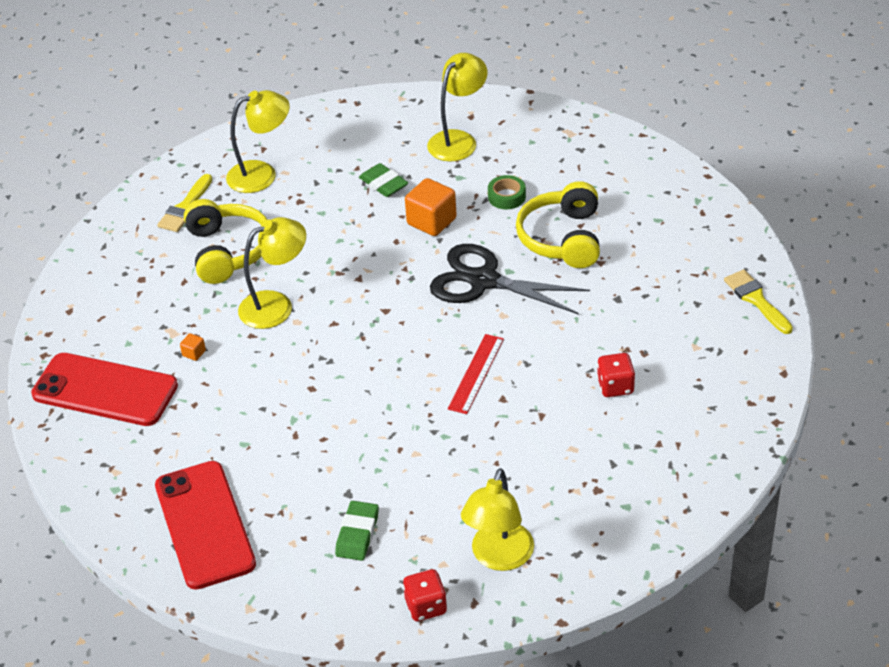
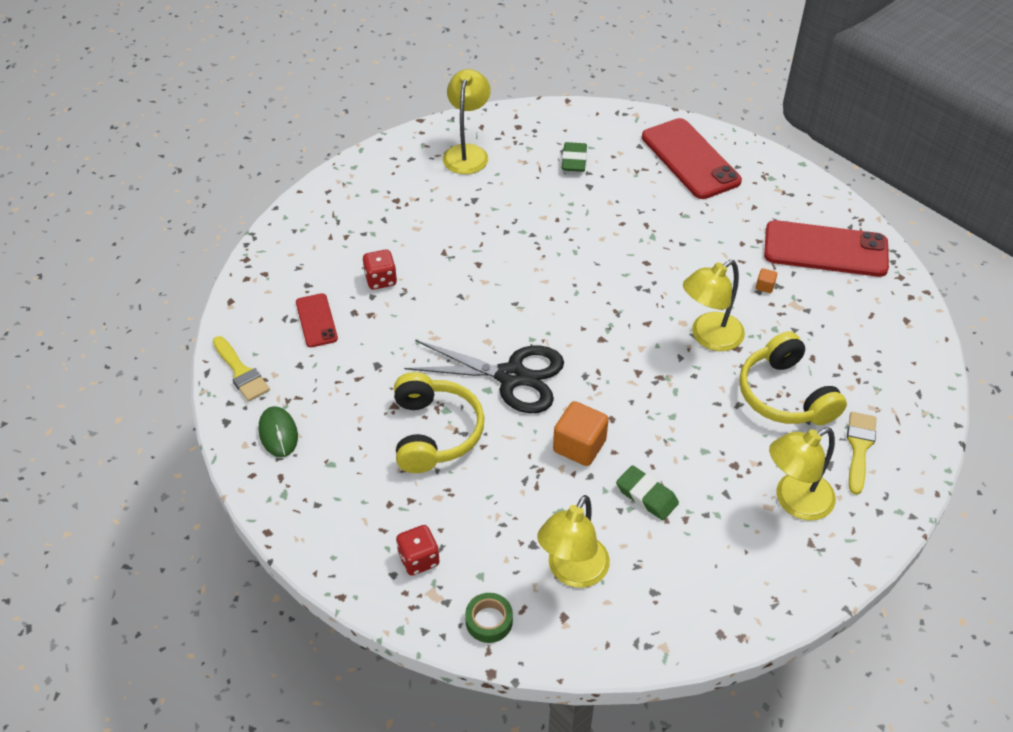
camera: 170 degrees right, 5 degrees up
(426, 606) = (514, 122): red dice -> red dice (418, 559)
(476, 373) = (504, 283): red ruler -> none
(506, 196) = (501, 485): green tape -> green tape (489, 621)
(684, 346) = (316, 320): none -> red phone
(709, 245) = (278, 433): none -> green mouse

